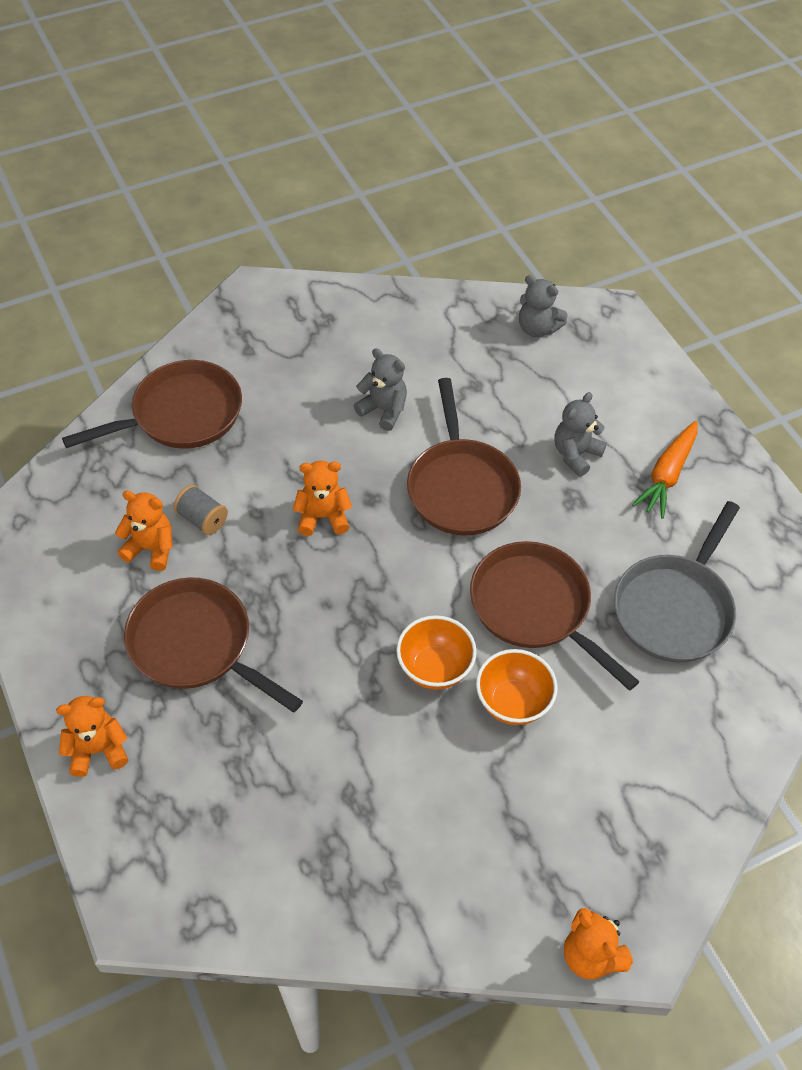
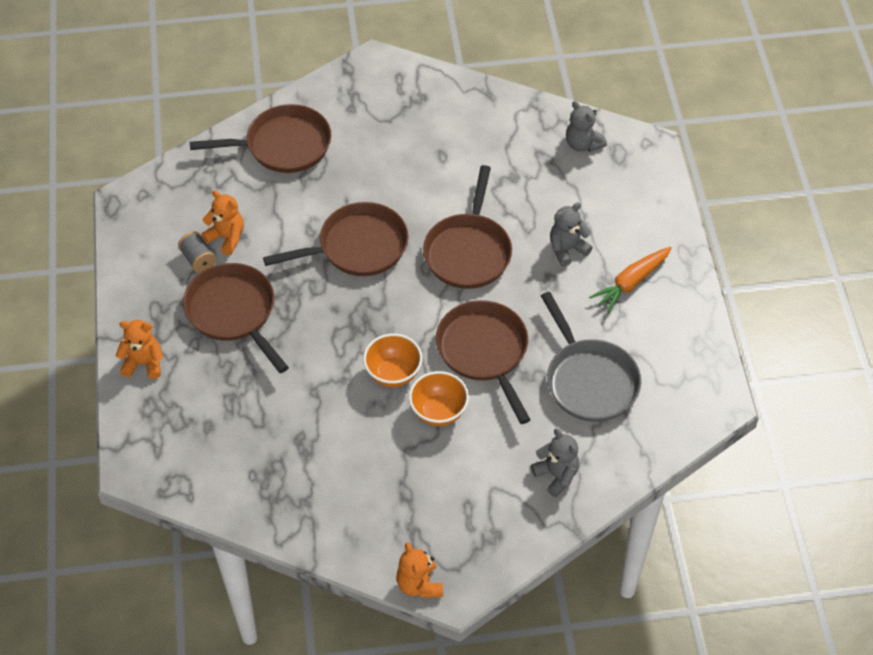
camera: 20 degrees right, 0 degrees up
(202, 519) = (270, 226): grey spool -> grey spool (198, 259)
(323, 517) = (357, 247): orange teddy bear -> brown pan
(383, 410) = (435, 179): grey teddy bear -> grey teddy bear (556, 475)
(675, 608) = (589, 380): grey pan -> grey pan turned 75 degrees counterclockwise

